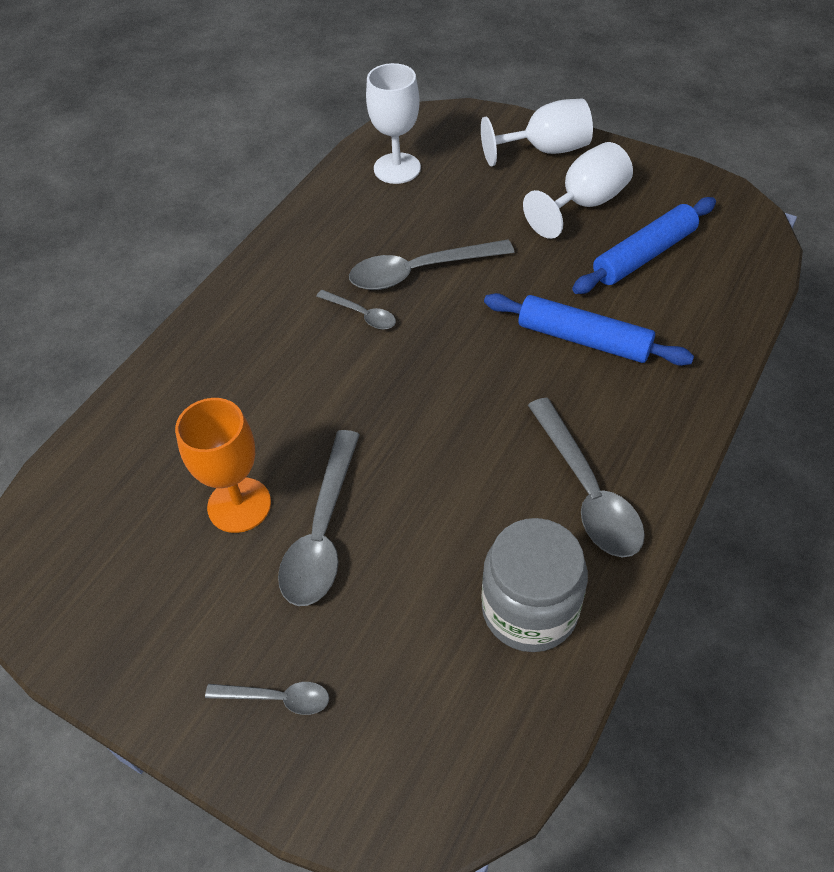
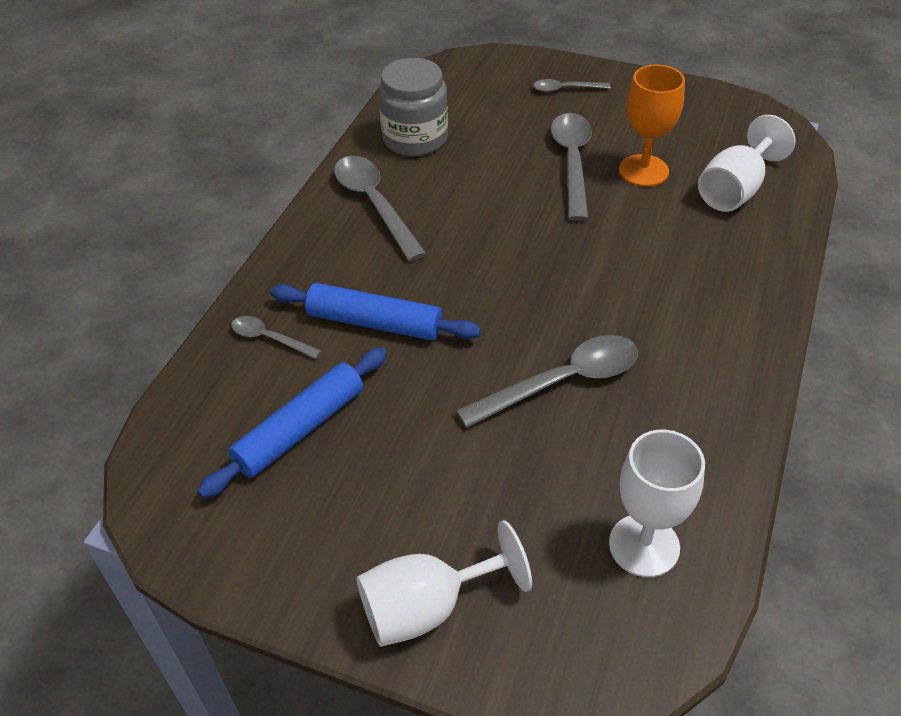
camera: 170 degrees right, 5 degrees down
(362, 315) = (608, 326): grey spoon -> grey spoon (269, 338)
(584, 204) = (370, 504): white goblet -> white goblet (735, 190)

